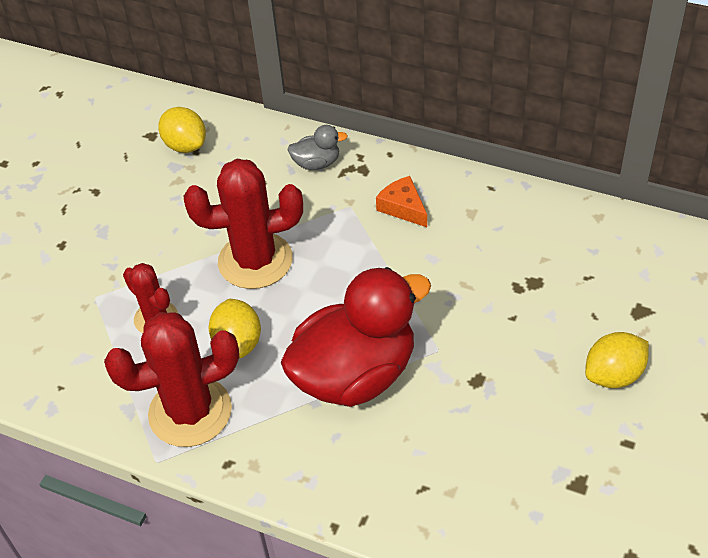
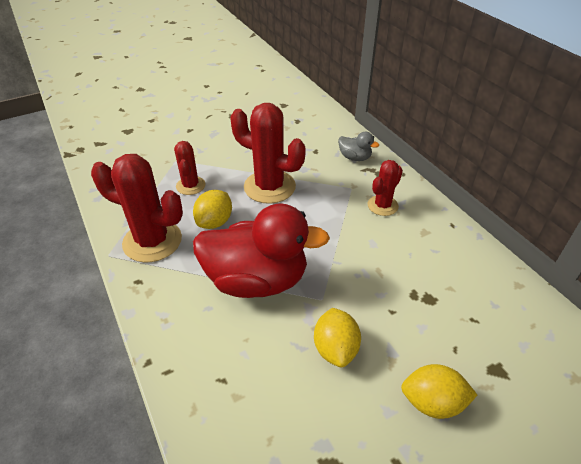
camera: 35 degrees right, 5 degrees down
(185, 145) = (295, 117): yellow lemon -> yellow lemon (335, 349)
(403, 207) = (382, 205): orange cheese -> red cactus

